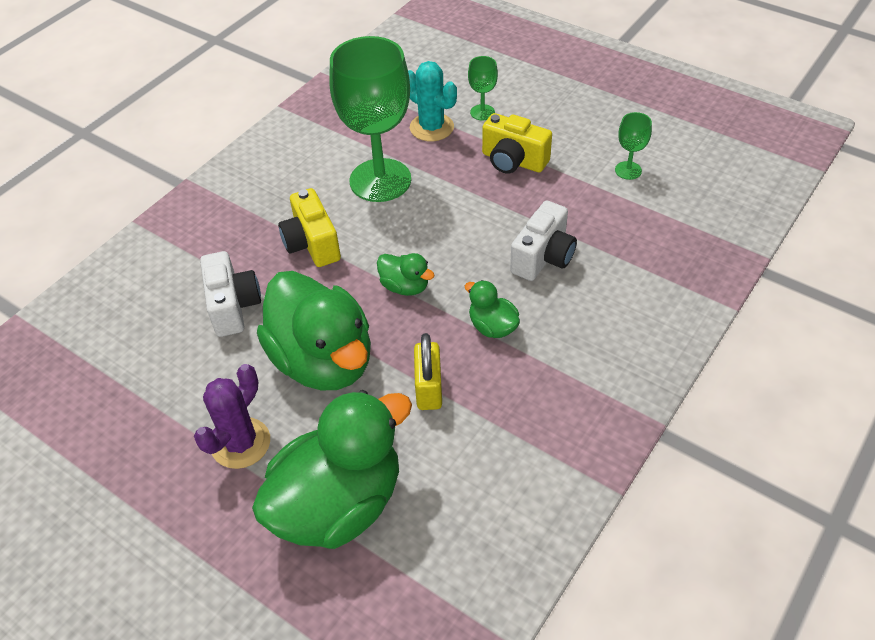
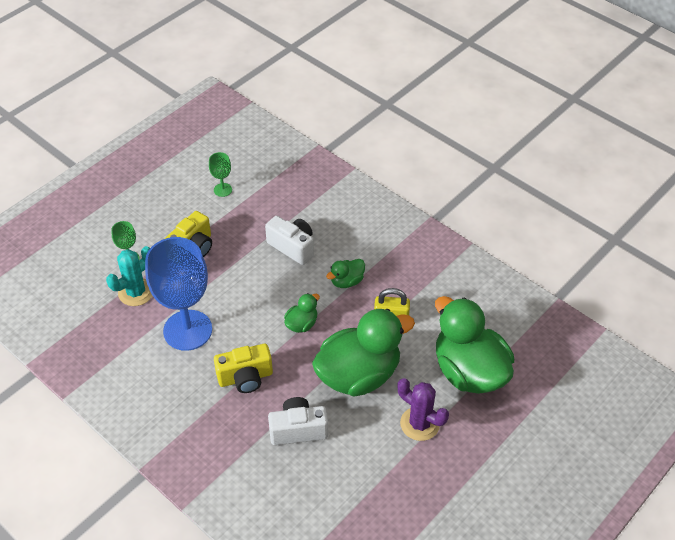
camera: 85 degrees left, 0 degrees up
(380, 180) = (187, 330): green goblet -> blue goblet

